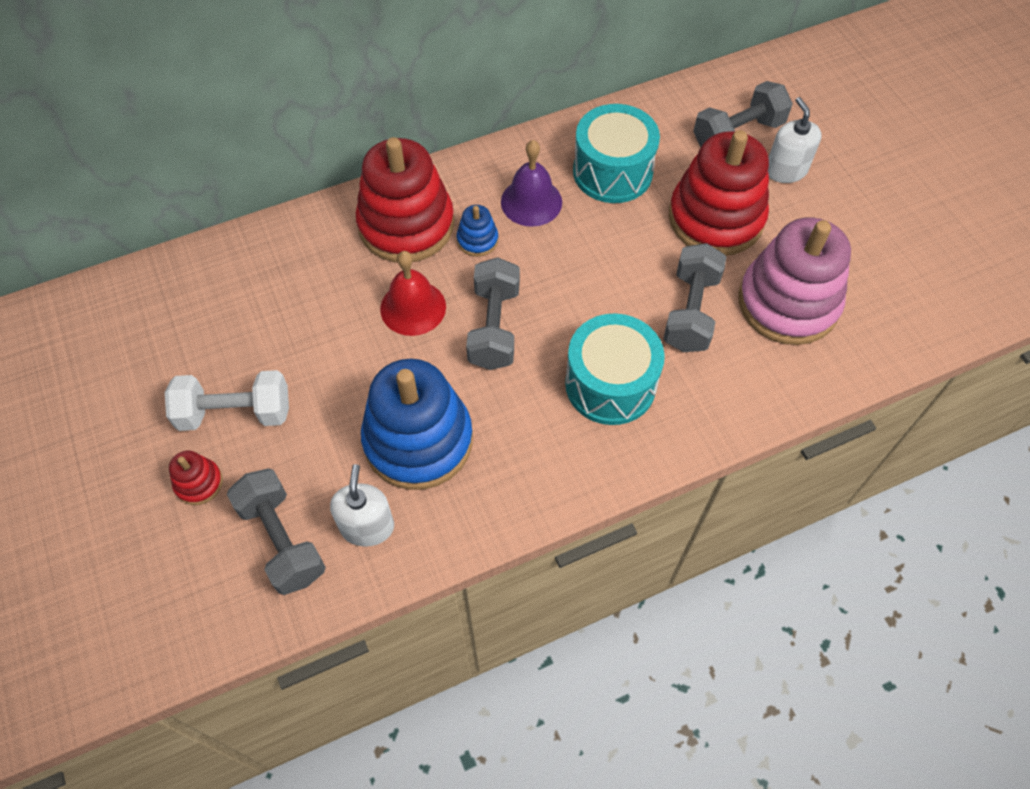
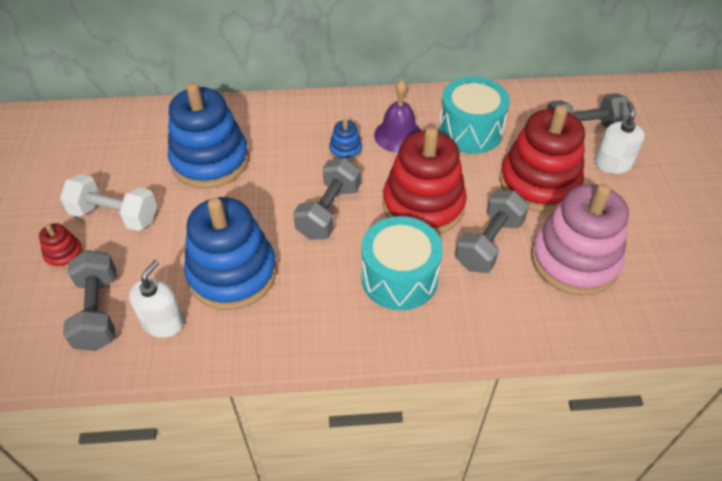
camera: 20 degrees right, 10 degrees down
(317, 303) = (210, 160): none -> blue stacking toy
(406, 225) = (299, 127): red stacking toy -> red stacking toy (423, 205)
(413, 307) = (276, 182): red bell -> none

